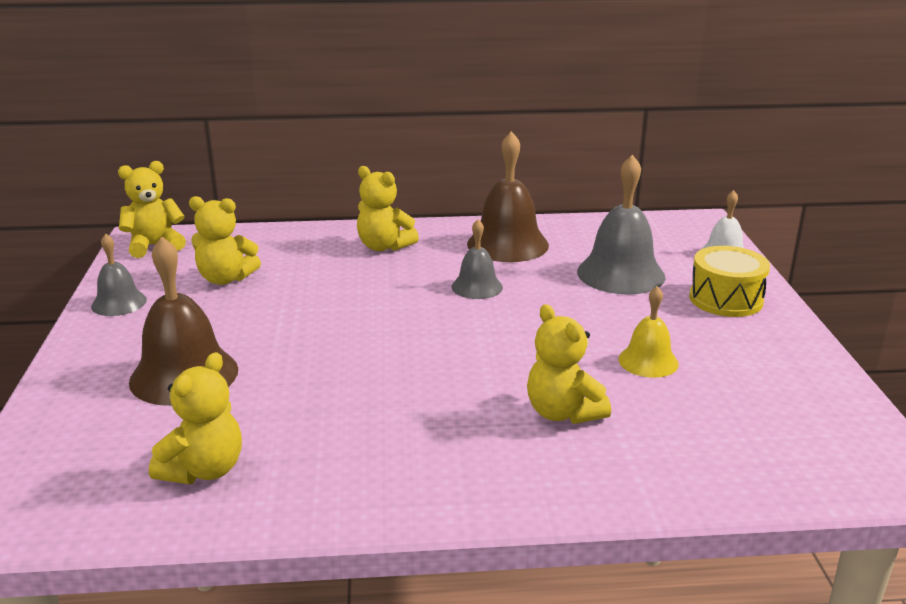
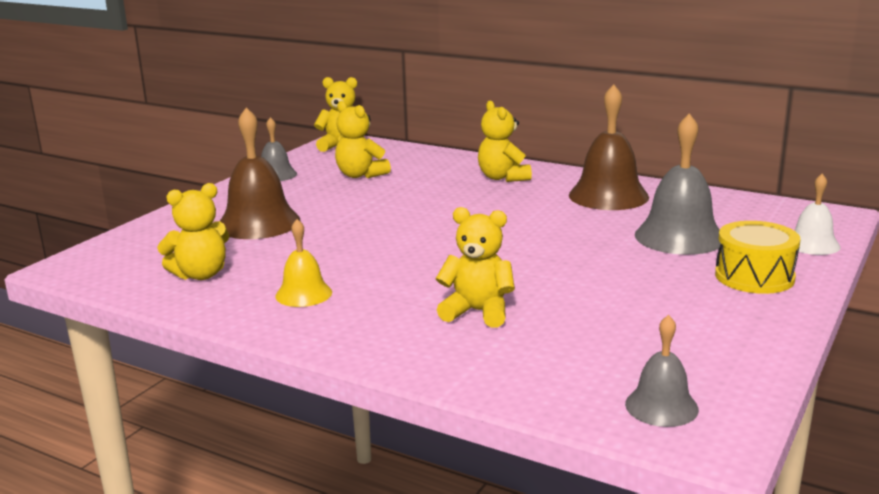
camera: 35 degrees right, 5 degrees down
(477, 287) = (536, 218): grey bell -> grey bell (661, 406)
(563, 413) = (478, 312): yellow teddy bear -> yellow teddy bear turned 105 degrees clockwise
(648, 361) = (603, 300): yellow bell -> yellow bell (303, 294)

